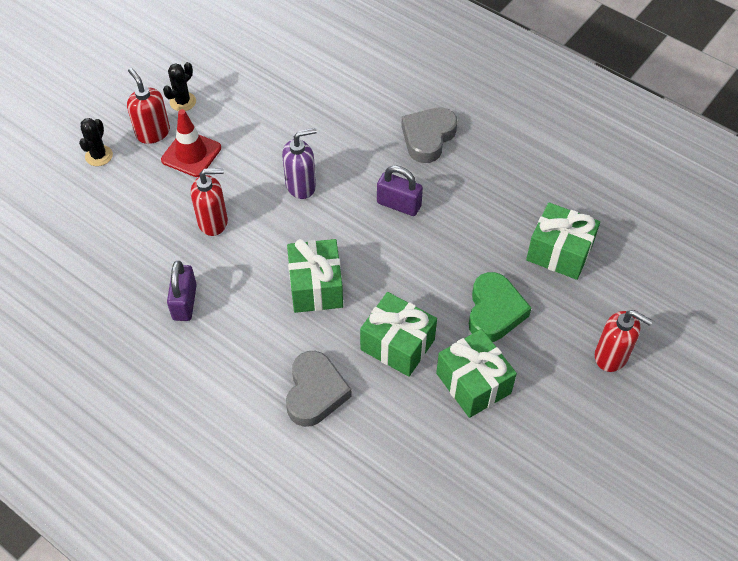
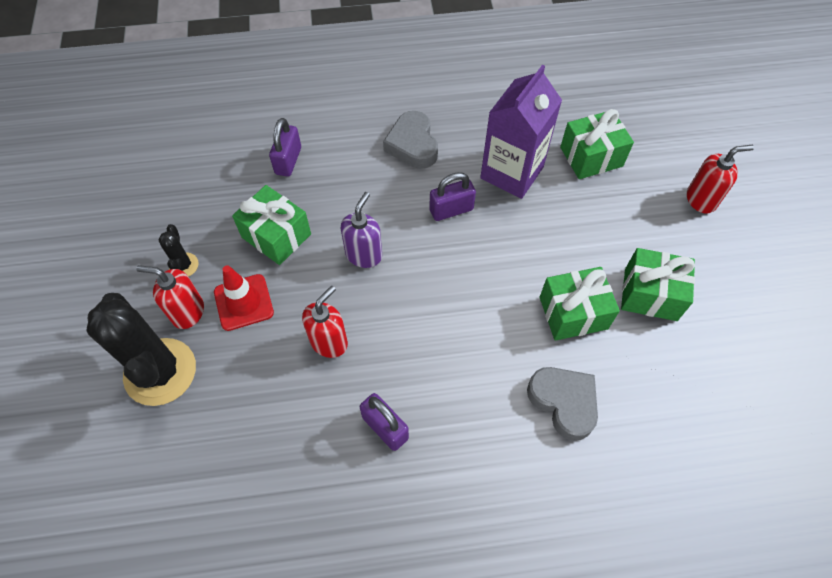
camera: 45 degrees left, 5 degrees up
(99, 156) = (160, 372): black cactus -> black cactus, size x2.25
(316, 287) = (468, 322): green gift -> green gift (276, 236)
(326, 83) = (288, 161): none -> purple padlock
(478, 214) = (512, 173): none -> purple carton
(494, 311) = (602, 232): green heart -> none

